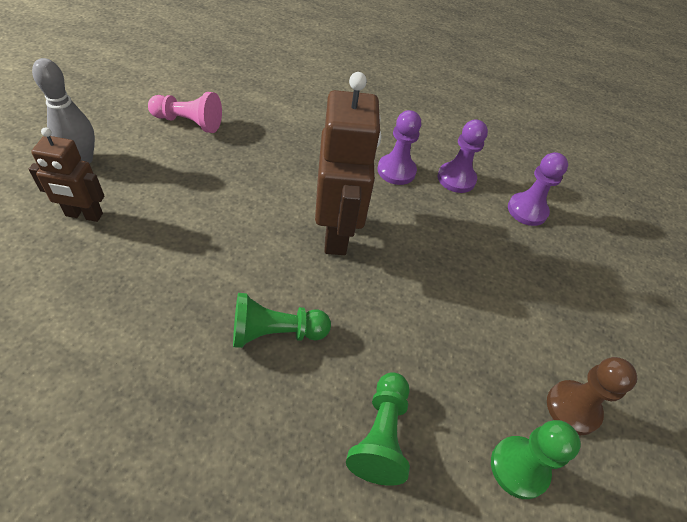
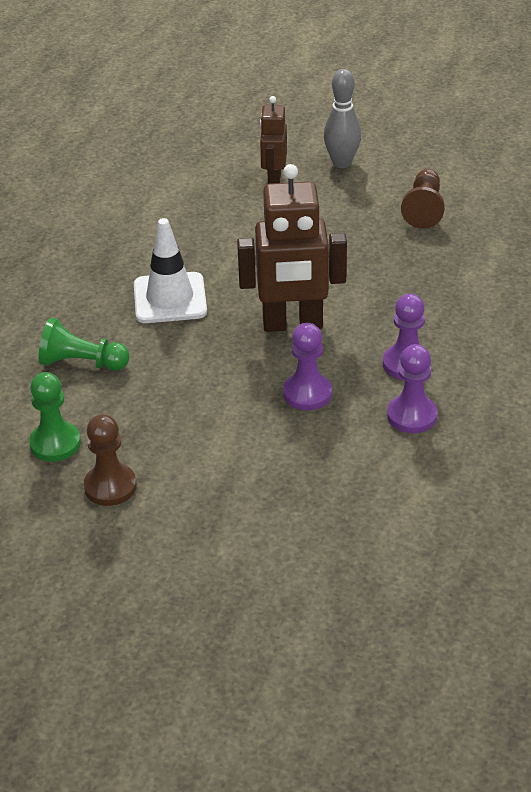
camera: 95 degrees right, 10 degrees down
(189, 122) = (424, 209): pink pawn -> brown pawn
(275, 332) = (170, 298): green pawn -> white traffic cone
(527, 210) = (375, 479): purple pawn -> purple pawn (307, 393)

